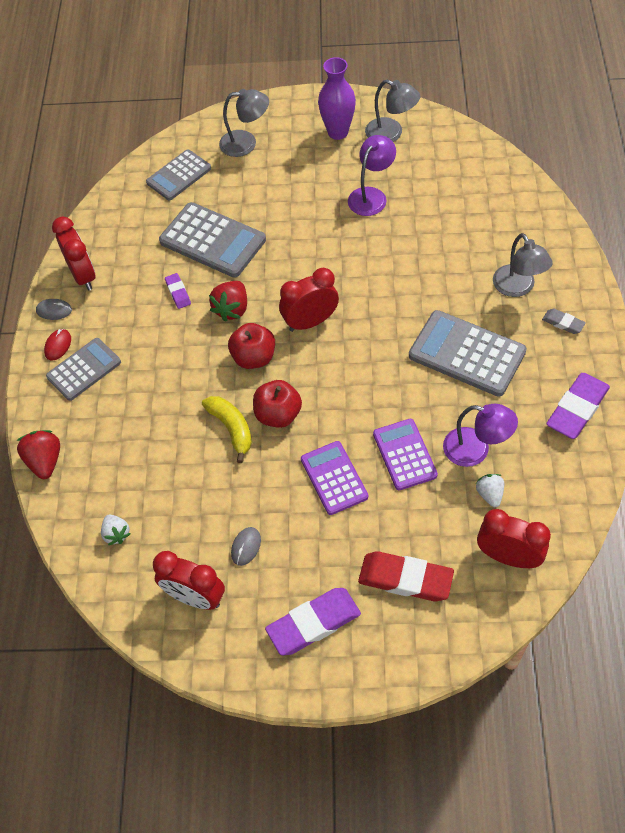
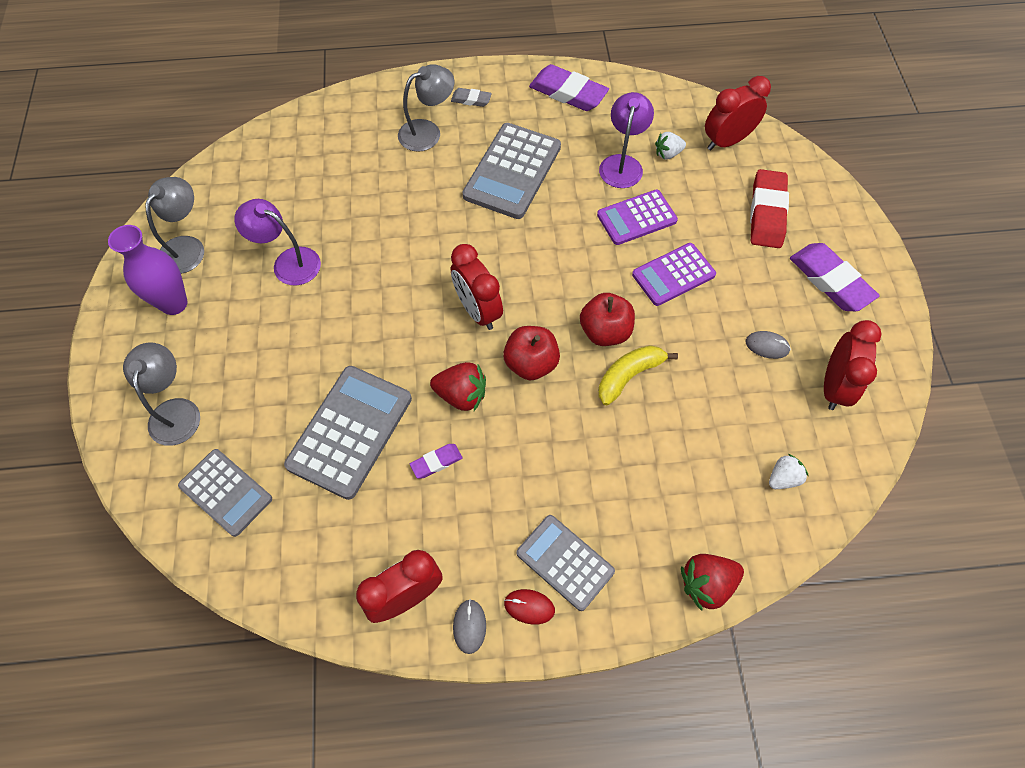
camera: 100 degrees left, 5 degrees up
(508, 557) = (726, 141): red clock -> red clock turned 45 degrees clockwise
(563, 323) = (471, 100): grey eraser -> grey eraser turned 75 degrees clockwise

